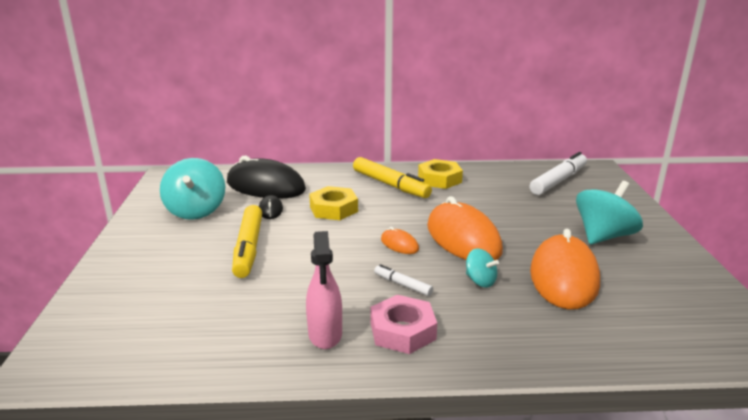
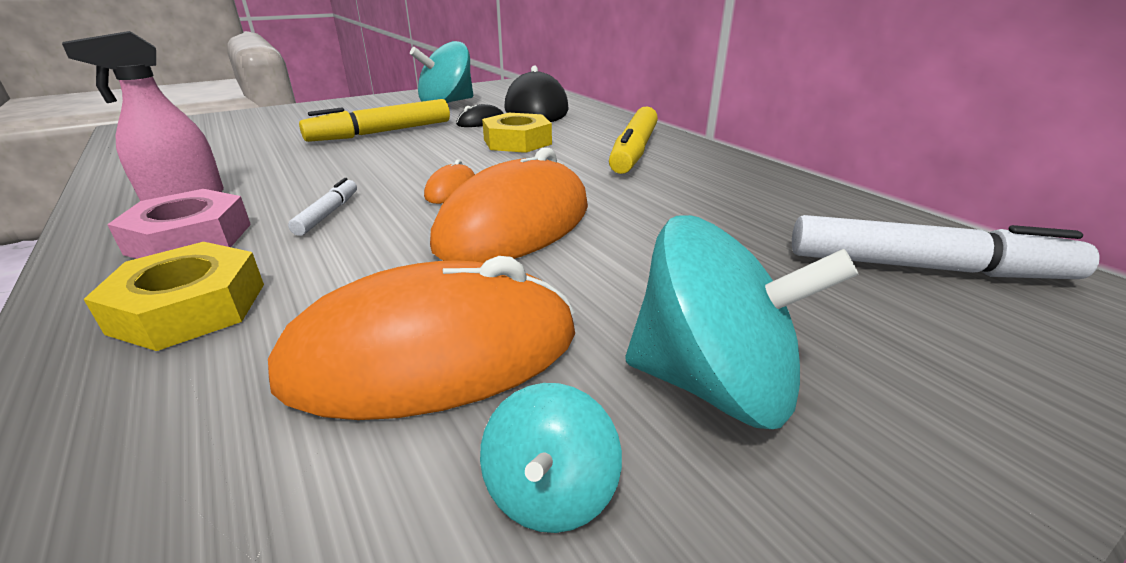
camera: 60 degrees right, 5 degrees up
(439, 179) = (708, 172): yellow nut -> yellow nut (190, 308)
(480, 281) = (366, 265): turquoise spinning top -> turquoise spinning top (550, 492)

